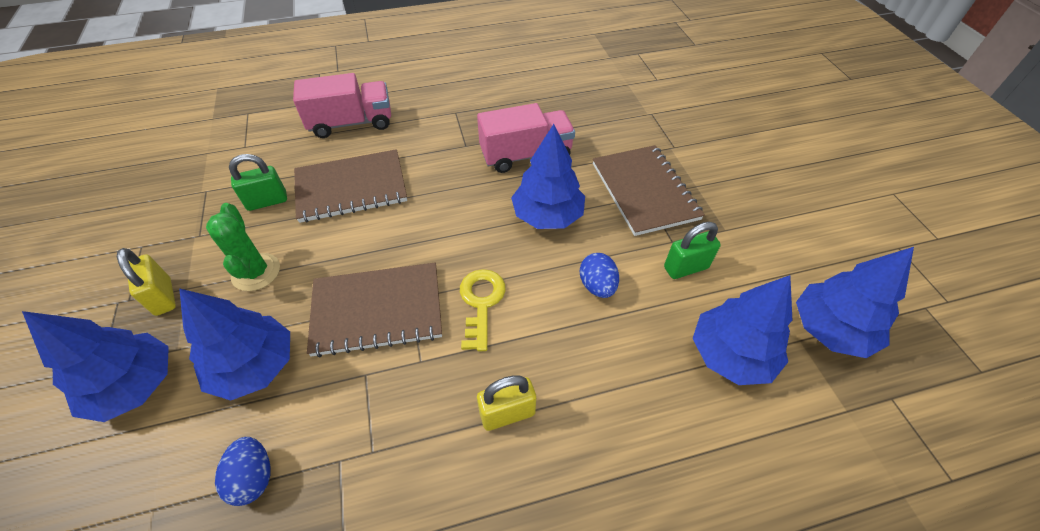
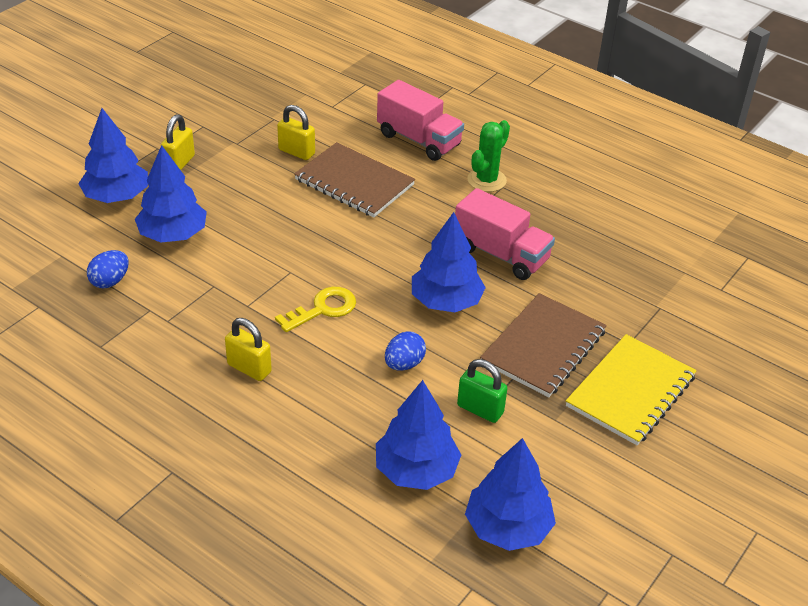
camera: 50 degrees right, 10 degrees down
(256, 272) = (236, 188): green cactus -> green cactus (486, 180)
(267, 201) = (296, 152): green padlock -> yellow padlock
(377, 310) = (265, 262): brown notebook -> none
(723, 174) = (630, 391): none -> yellow notebook

